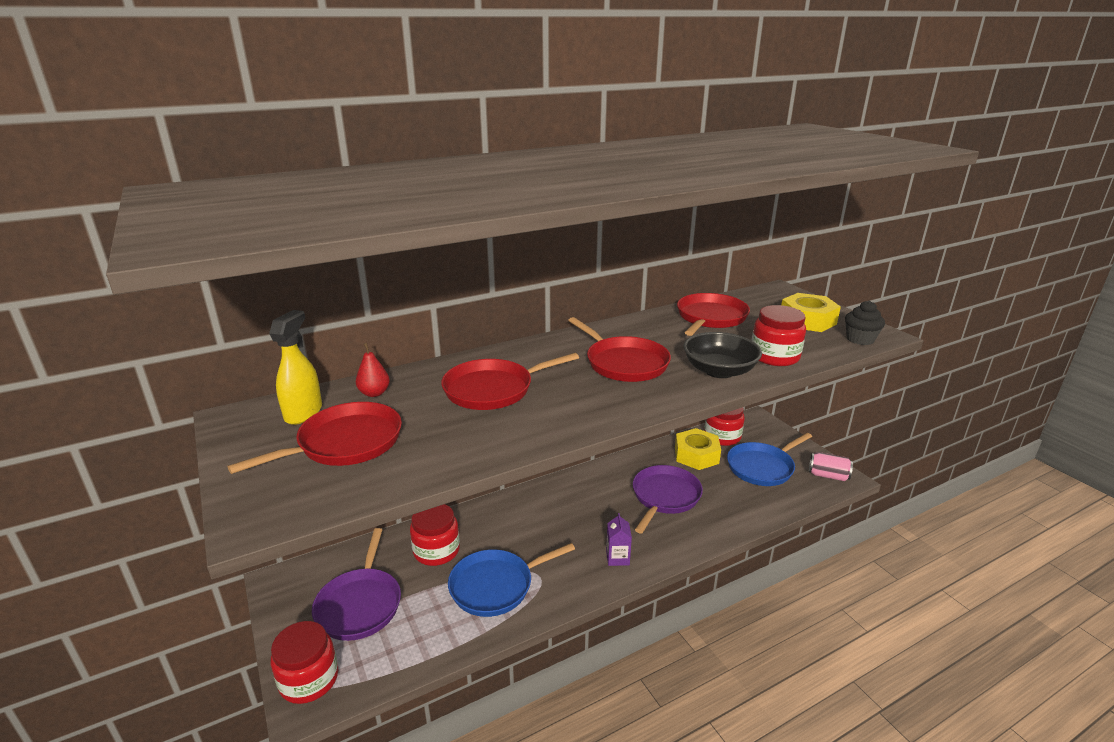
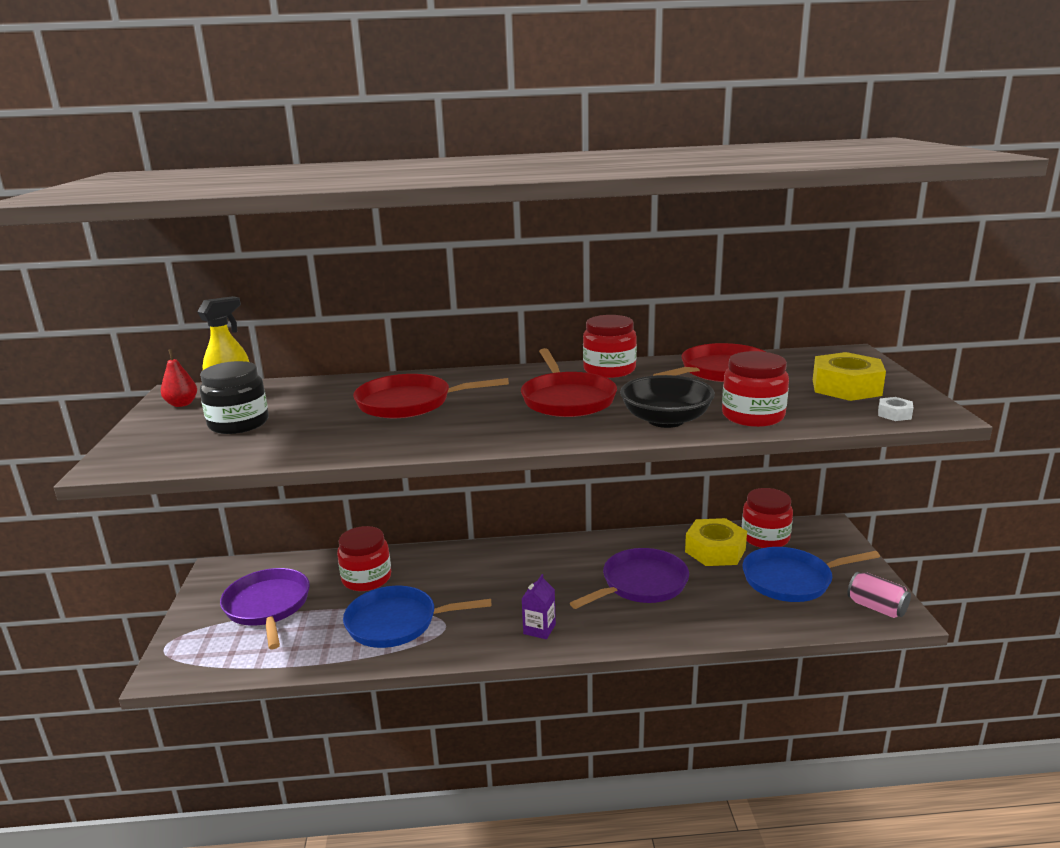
camera: 25 degrees right, 5 degrees down
(309, 679) = (185, 653): red jar -> red jar (609, 370)
(345, 443) = (239, 423): red pan -> black jar
(360, 605) = (268, 606): purple pan -> purple pan turned 135 degrees clockwise
(374, 393) = (304, 391): red pear -> red pear (182, 404)
(860, 339) = (894, 414): black cupcake -> white nut

